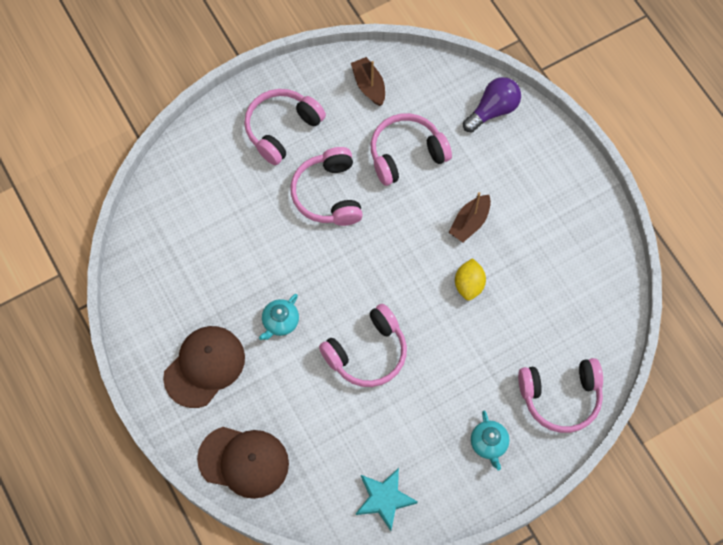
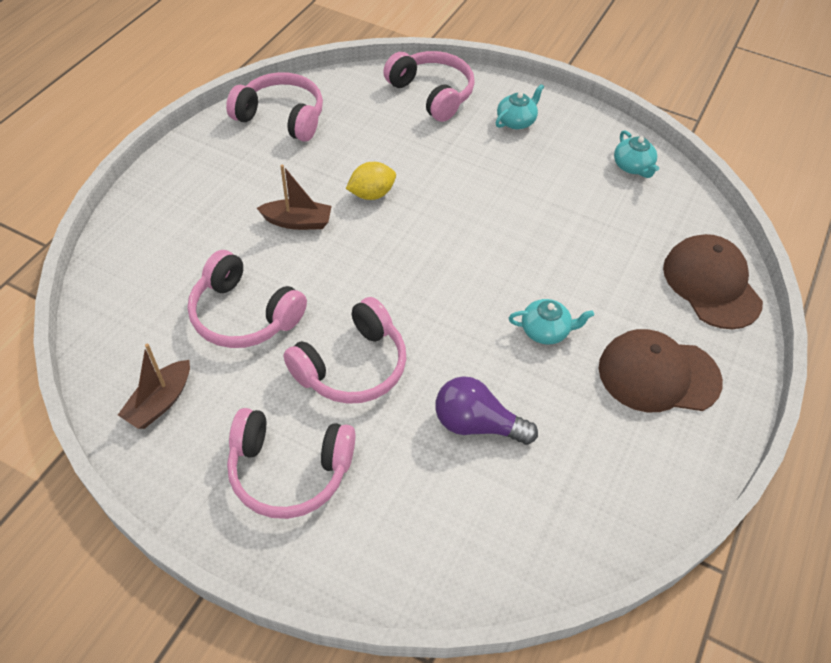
camera: 125 degrees left, 15 degrees down
(367, 353) = (511, 240): pink headphones -> pink headphones (281, 117)
(384, 499) = (632, 166): turquoise star -> turquoise teapot
(493, 110) = (132, 260): purple light bulb -> purple light bulb (477, 424)

